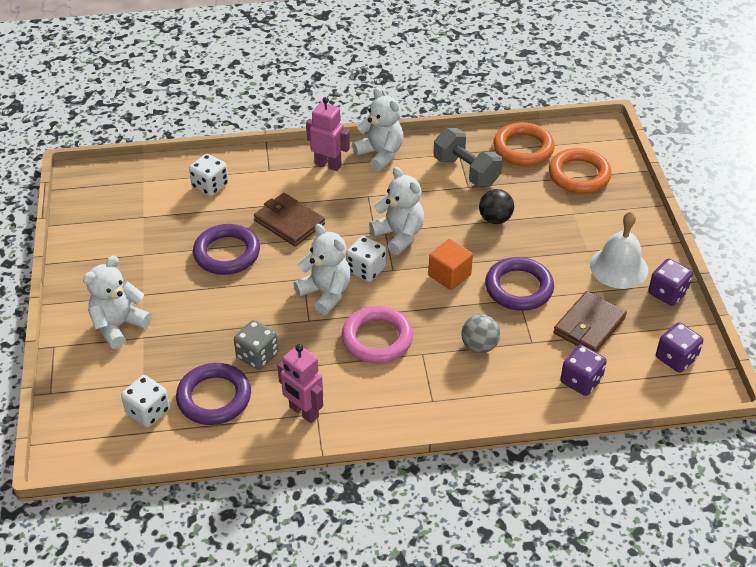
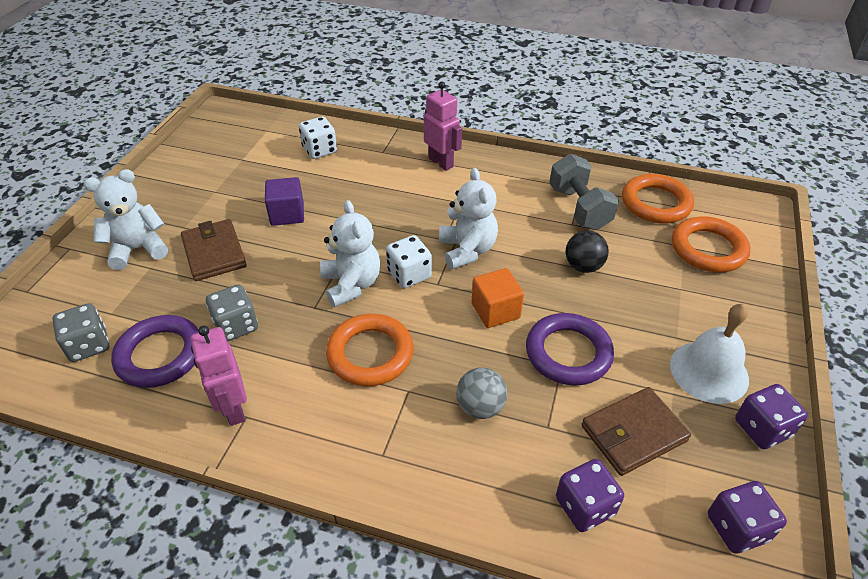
camera: 25 degrees right, 0 degrees up
(148, 412) = (89, 345): white dice -> grey dice
(227, 253) = (287, 214): purple ring -> purple cube
(289, 222) = (366, 204): brown wallet -> brown wallet (214, 253)
(377, 339) = (370, 354): pink ring -> orange ring
(380, 154) = (499, 167): white teddy bear -> none

